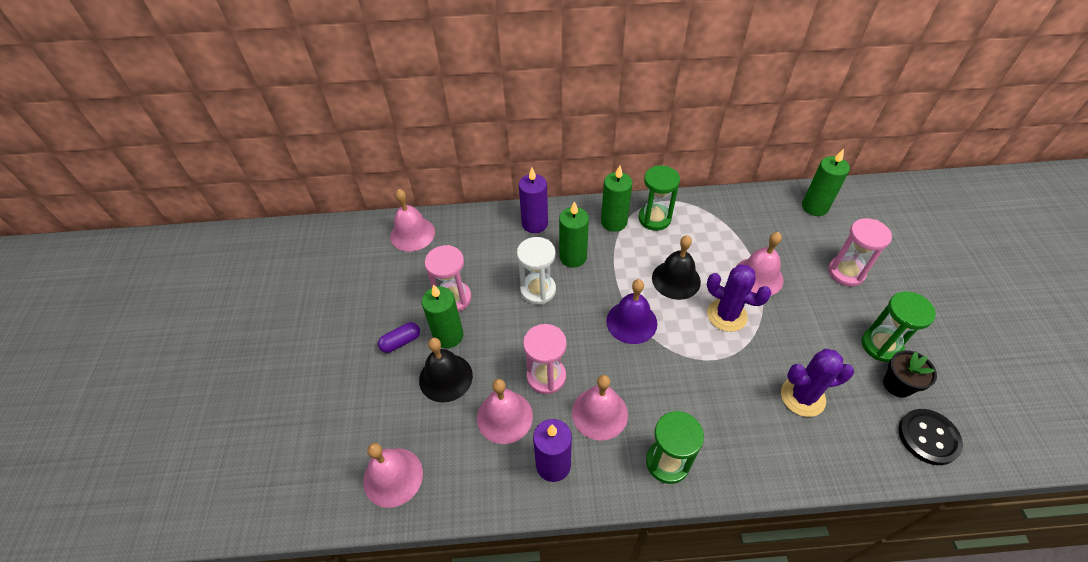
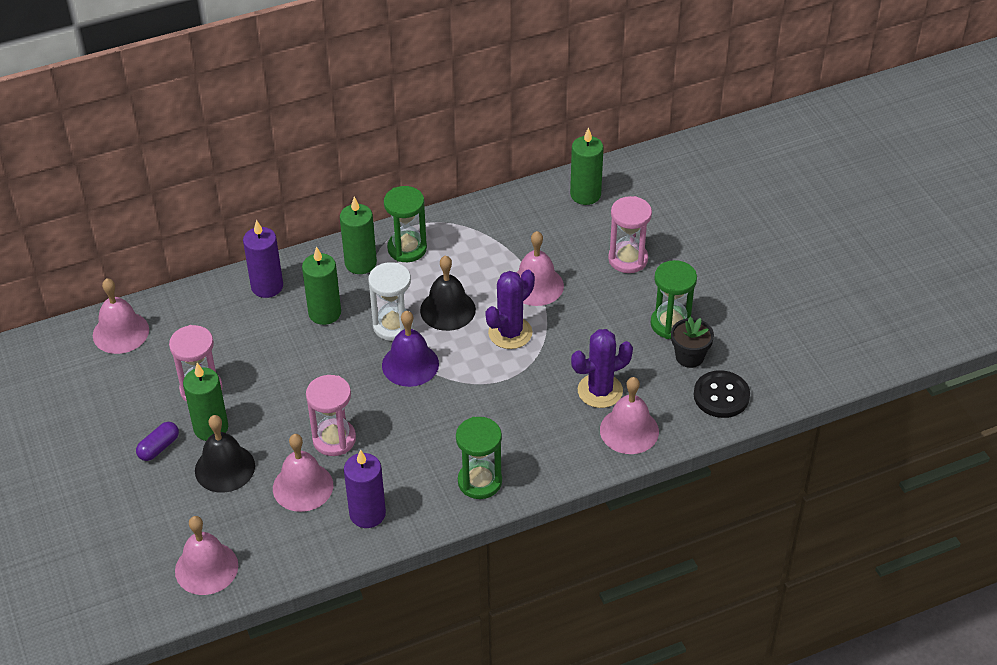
camera: 20 degrees left, 5 degrees down
(538, 290) = (296, 357): white hourglass -> white hourglass (393, 326)
(599, 413) = (400, 458): pink bell -> pink bell (629, 430)
(726, 315) = (510, 333): purple cactus -> purple cactus turned 60 degrees counterclockwise

